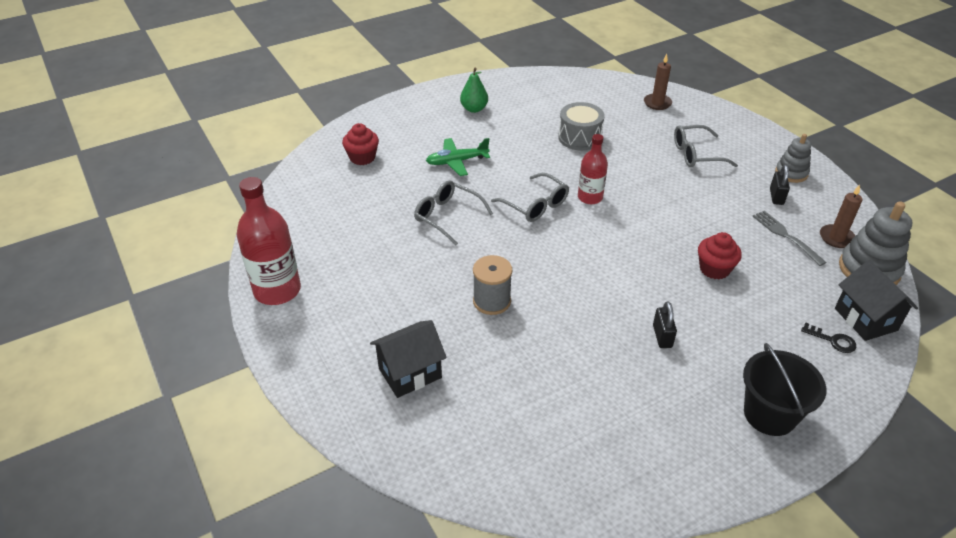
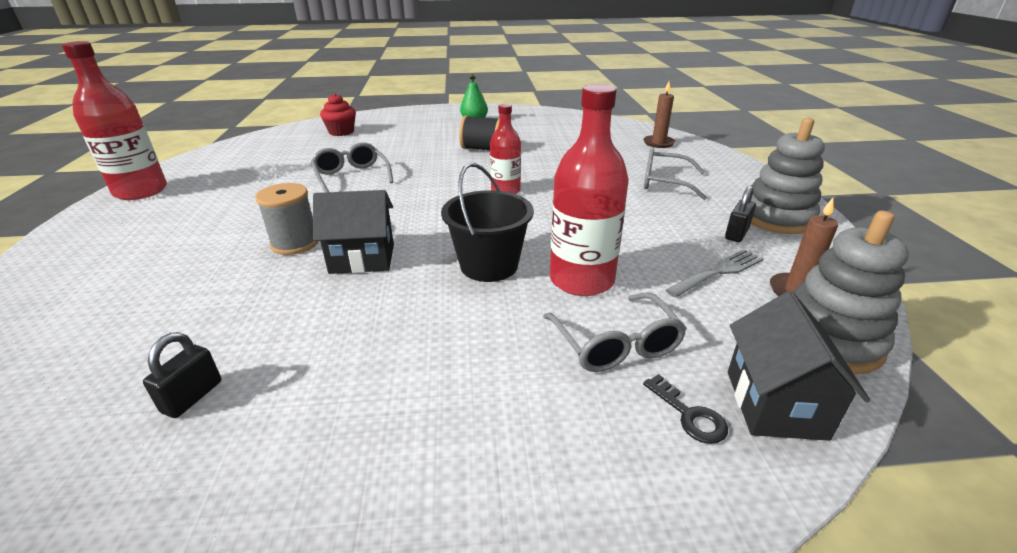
camera: 25 degrees right, 10 degrees down
(410, 373) = (128, 278): black house -> black house (362, 259)
(456, 162) = (413, 146): green plane -> none
(522, 149) = (483, 149): none -> black spool
(535, 205) = (443, 185): grey glasses -> grey glasses (616, 344)
(579, 138) = (548, 151): grey drum -> none
(662, 336) = (433, 328): black padlock -> black padlock (192, 397)
(714, 269) = (581, 280): red cupcake -> red bottle
(769, 414) = (475, 488): black bucket -> black bucket (489, 265)
(786, 236) = (717, 272): grey fork -> grey fork turned 60 degrees clockwise
(791, 173) = (776, 218): grey stacking toy -> grey stacking toy, size x1.61

